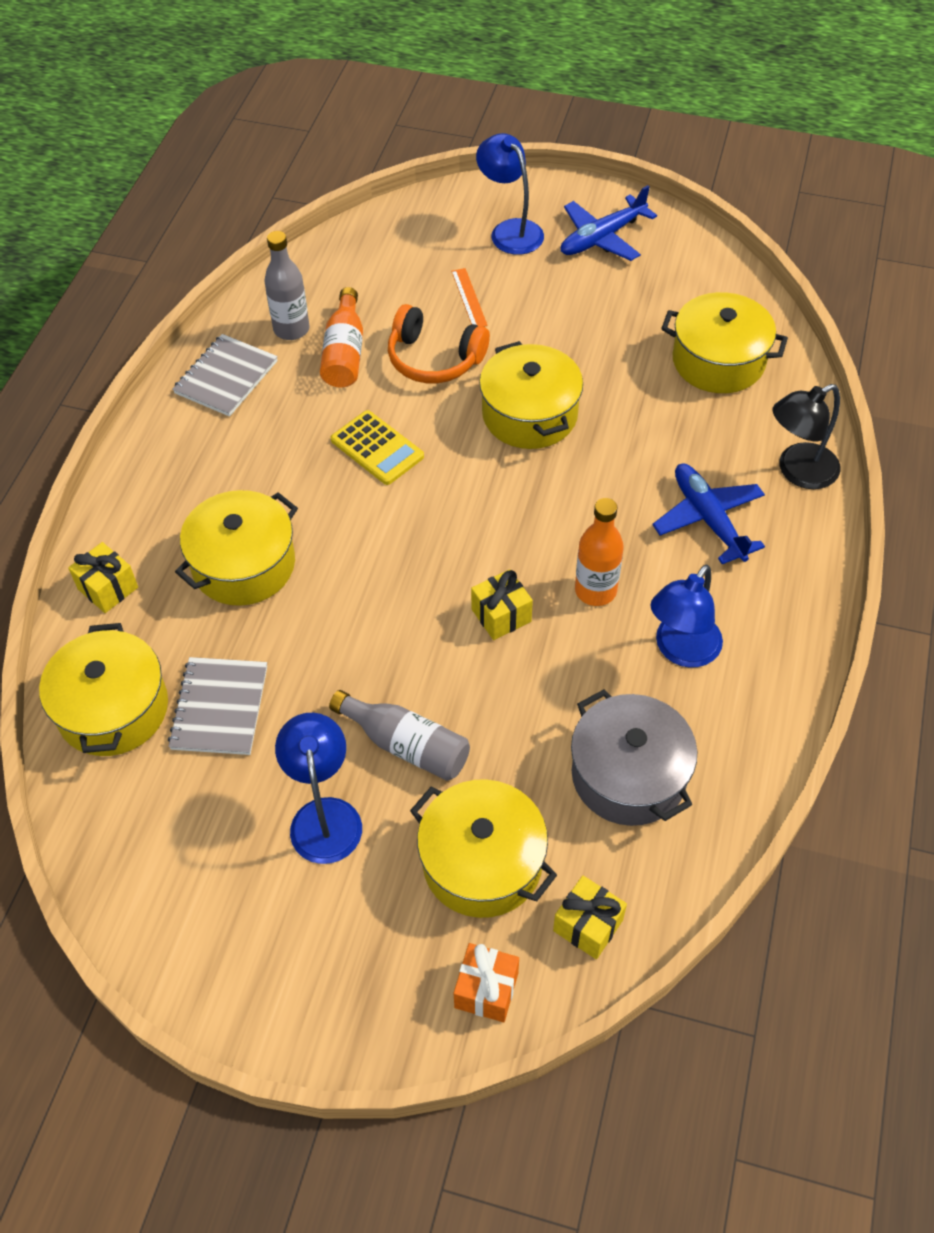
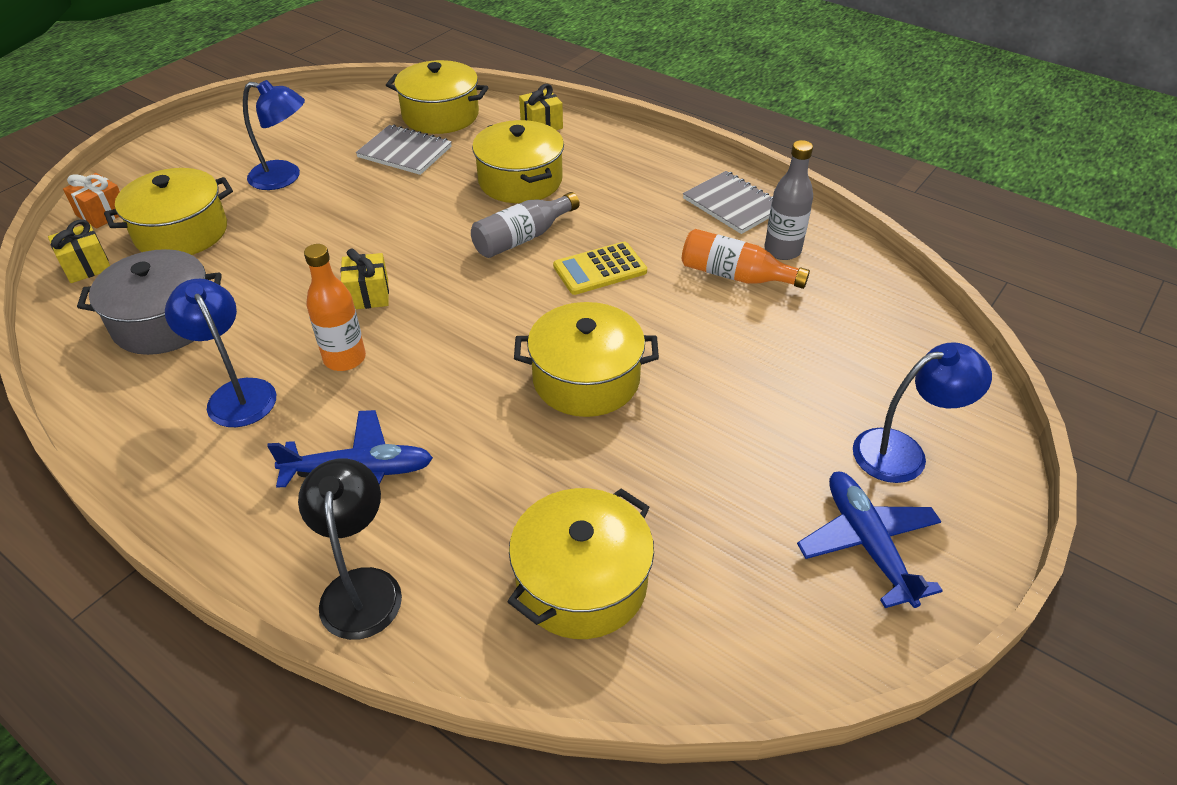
camera: 110 degrees right, 10 degrees down
(406, 745) = (301, 221): grey bottle -> grey bottle (522, 238)
(434, 359) = (700, 332): orange headphones -> none
(469, 298) = (786, 382): orange ruler -> none

